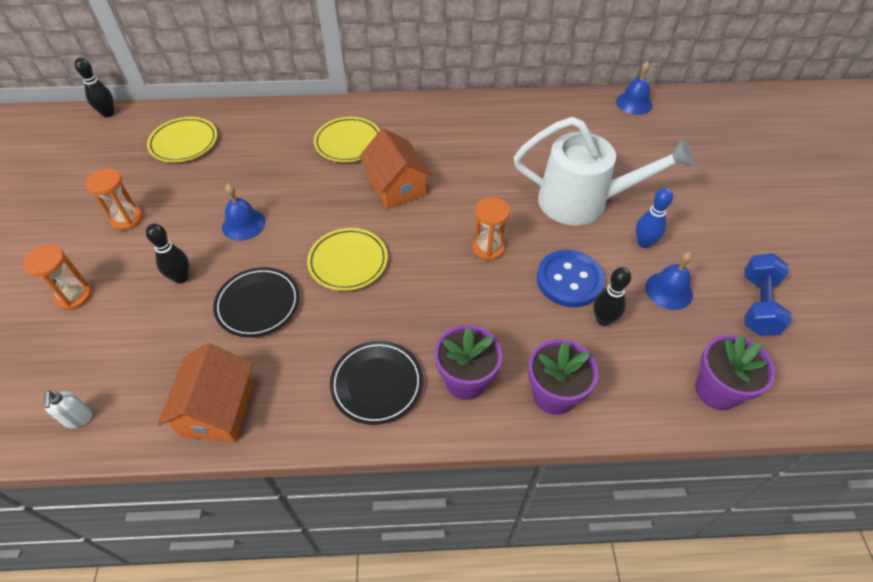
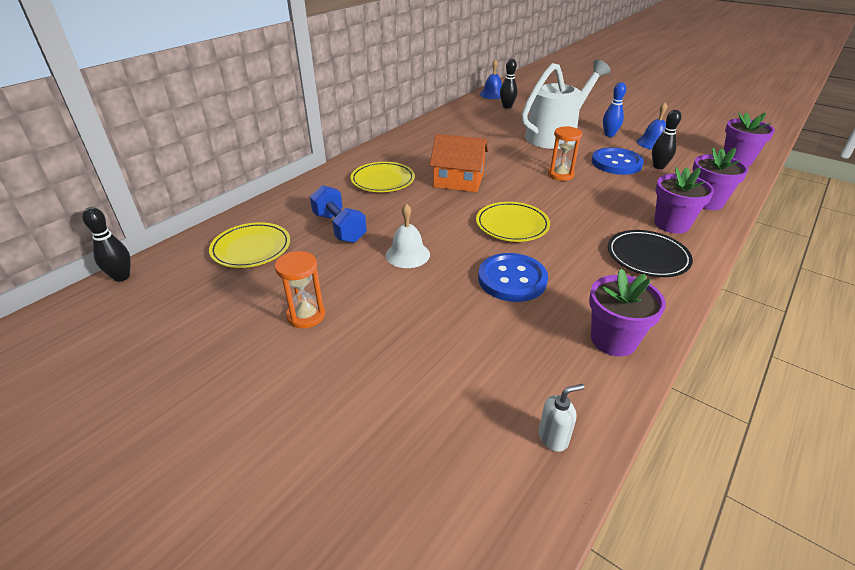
camera: 50 degrees left, 15 degrees down
(74, 296) = (371, 387): orange hourglass -> none
(78, 418) = (553, 438): white soap dispenser -> white soap dispenser turned 45 degrees counterclockwise
(181, 277) = (431, 309): black bowling pin -> black bowling pin (507, 107)
(218, 409) = (613, 340): orange house -> purple flower pot
(243, 224) = (407, 254): blue bell -> white bell
(258, 304) = (512, 279): black plate -> blue button
(758, 305) = (684, 129): blue dumbbell -> blue dumbbell (339, 228)

